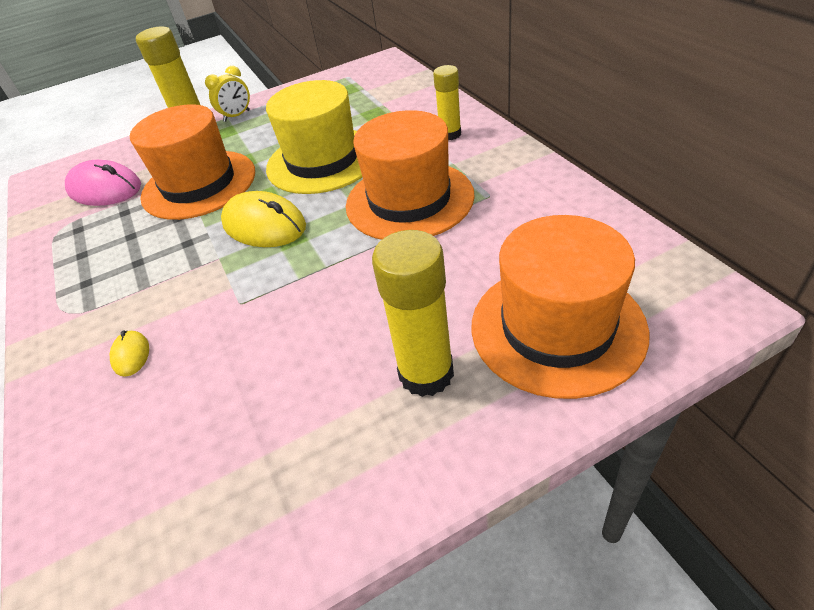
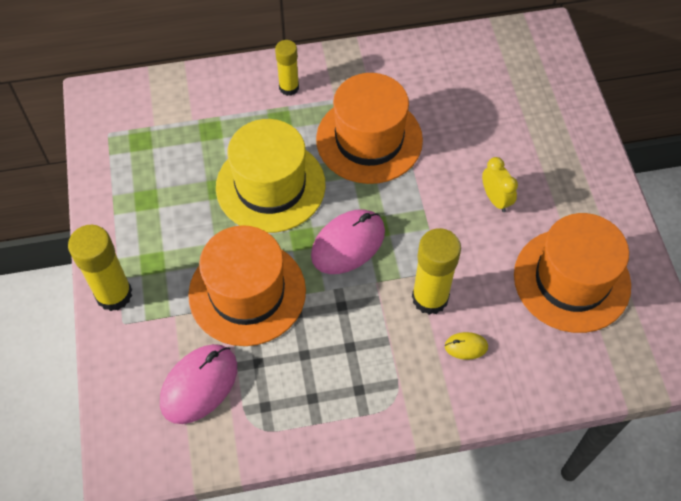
camera: 80 degrees left, 15 degrees up
(237, 116) = (121, 248): yellow clock -> yellow clock (495, 199)
(264, 225) = (348, 243): yellow mouse -> pink mouse
(426, 373) = (546, 176): yellow glue stick -> yellow glue stick (430, 298)
(557, 327) = (535, 105): orange hat -> orange hat (571, 280)

